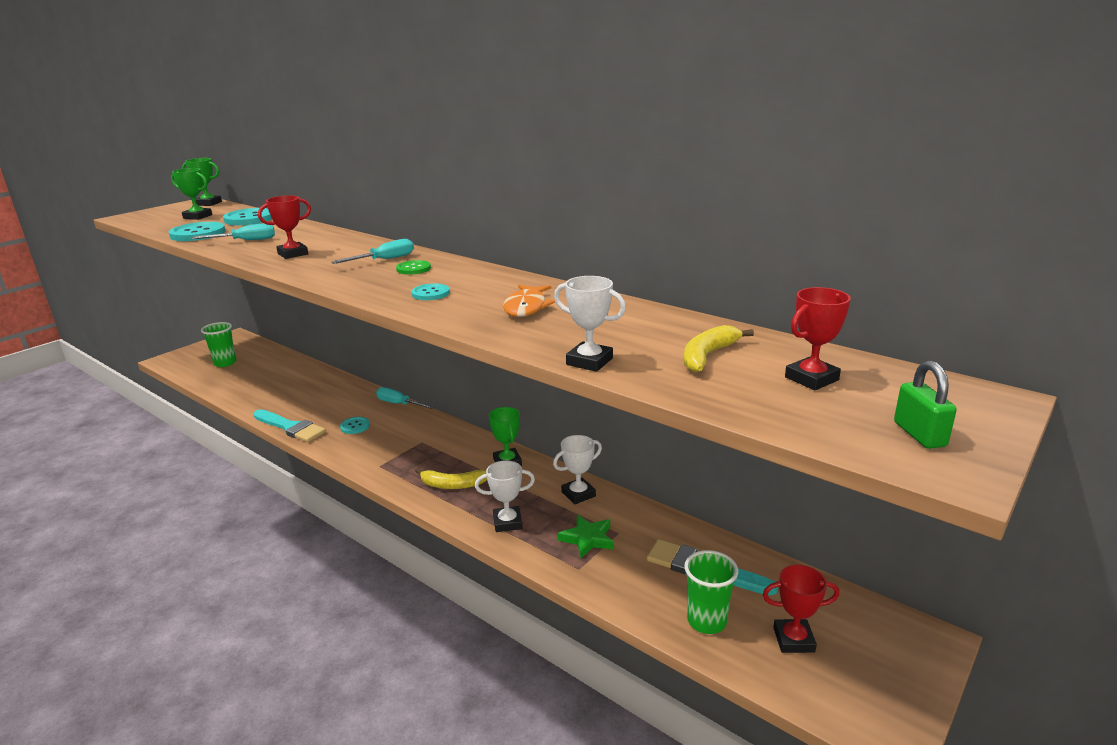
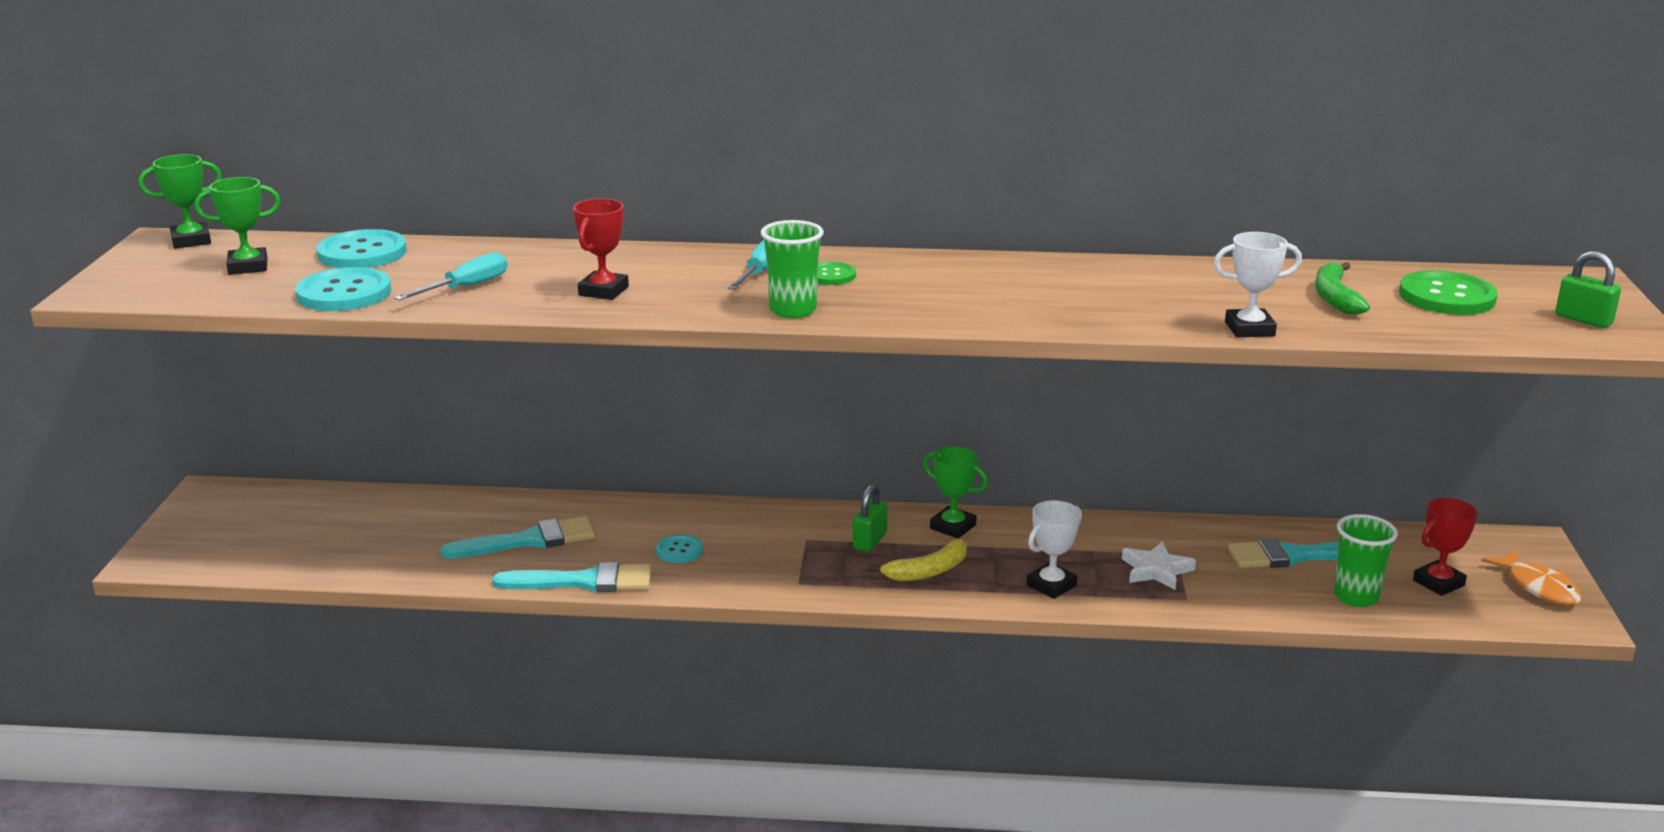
camera: 35 degrees left, 0 degrees up
(225, 363) = (282, 533): green cup -> green cup (793, 310)
(303, 398) = (528, 541): none -> turquoise brush
(399, 404) = (693, 505): turquoise screwdriver -> none
(430, 293) = (929, 300): turquoise button -> none
(451, 454) = (869, 541): none -> green padlock
(526, 307) = (1073, 291): orange fish -> orange fish (1538, 587)
(578, 494) = (1083, 532): white trophy -> none
(588, 539) = (1156, 570): green star -> white star
(707, 356) = (1335, 298): yellow banana -> green banana
(811, 379) = (1446, 296): red trophy -> green button

